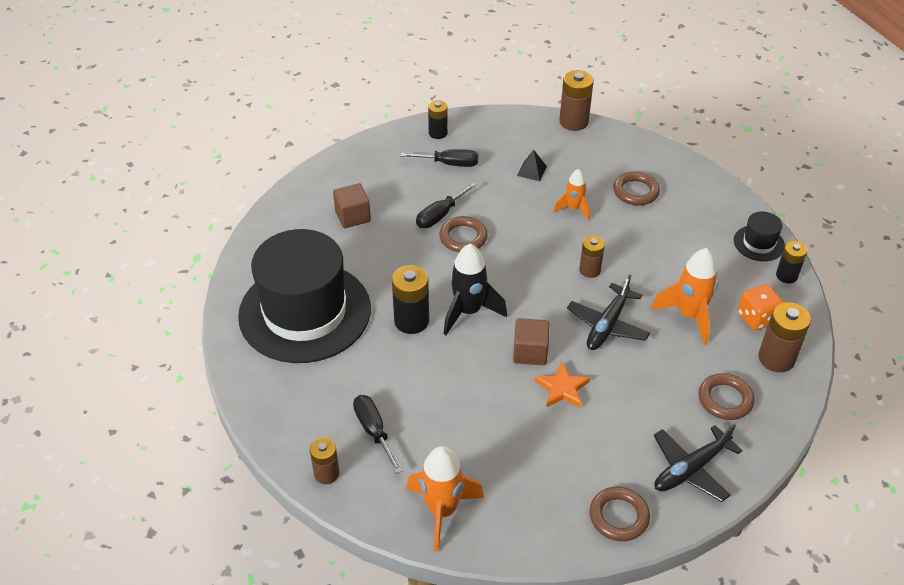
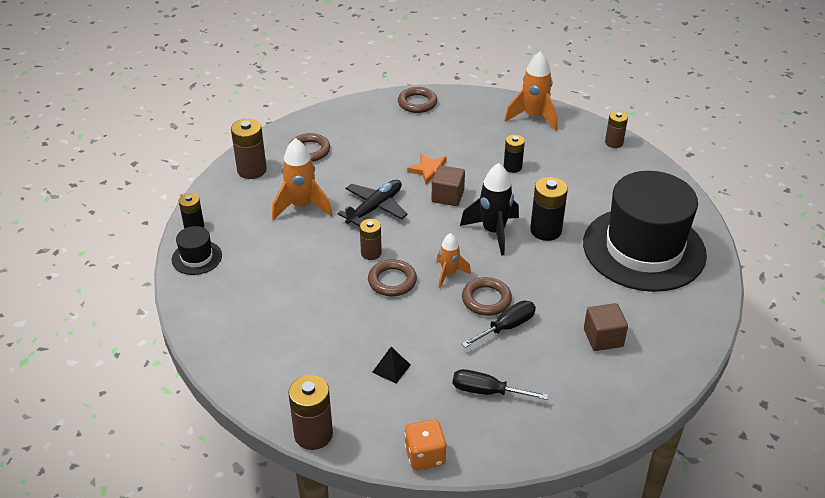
camera: 170 degrees left, 5 degrees down
(374, 431) = (579, 161): black screwdriver -> none
(438, 133) = (495, 441): black battery -> black battery (512, 167)
(573, 209) = (361, 315): orange rocket -> orange rocket (449, 274)
(635, 191) = (286, 327): brown ring -> brown ring (392, 281)
(690, 469) = (357, 118): black plane -> none
(756, 318) = (246, 198): orange dice -> orange dice (425, 455)

